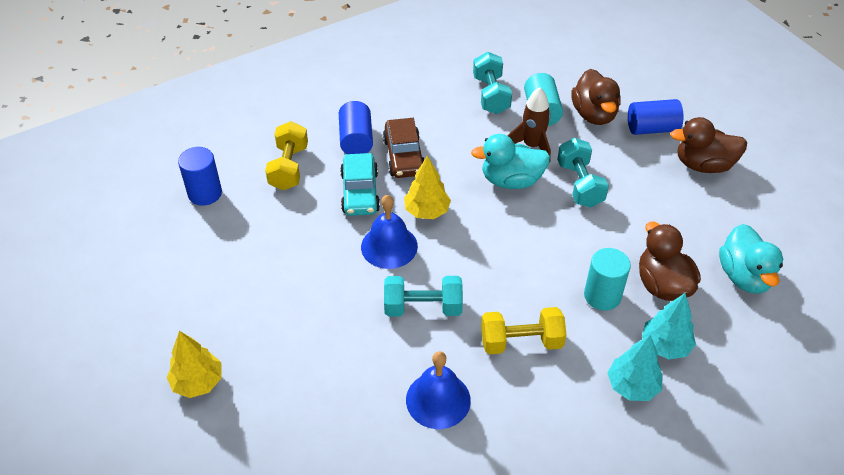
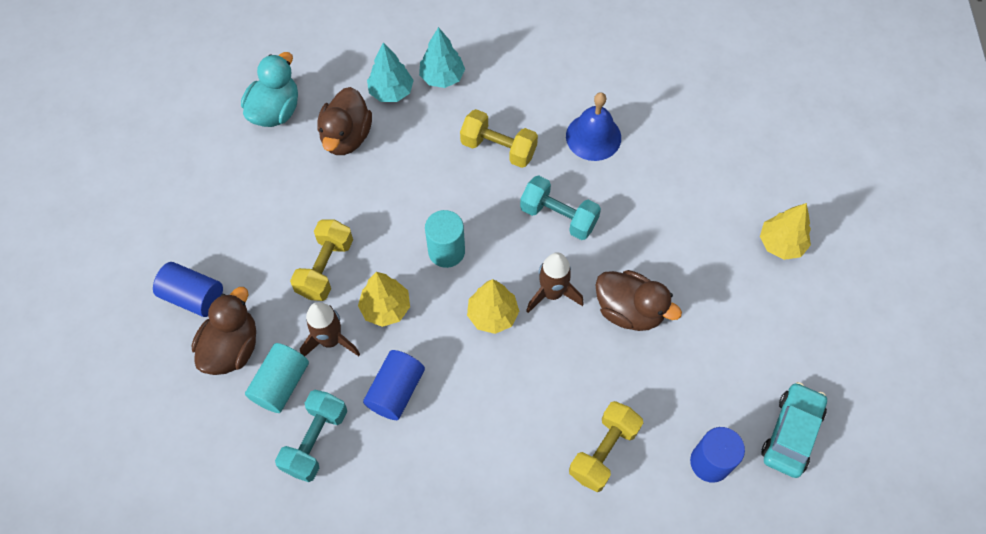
camera: 150 degrees left, 15 degrees up
(356, 140) = (509, 453): blue cylinder -> blue cylinder (396, 391)
(360, 192) = (545, 374): turquoise car -> turquoise car (791, 433)
(389, 246) = (552, 293): blue bell -> brown rocket
(404, 156) = (471, 399): brown car -> none
(511, 180) = (386, 308): turquoise duck -> yellow tree
(579, 184) = (325, 268): turquoise dumbbell -> yellow dumbbell
(602, 296) = (403, 152): turquoise cylinder -> turquoise cylinder (446, 251)
(703, 165) = (192, 228): brown duck -> brown duck (629, 310)

